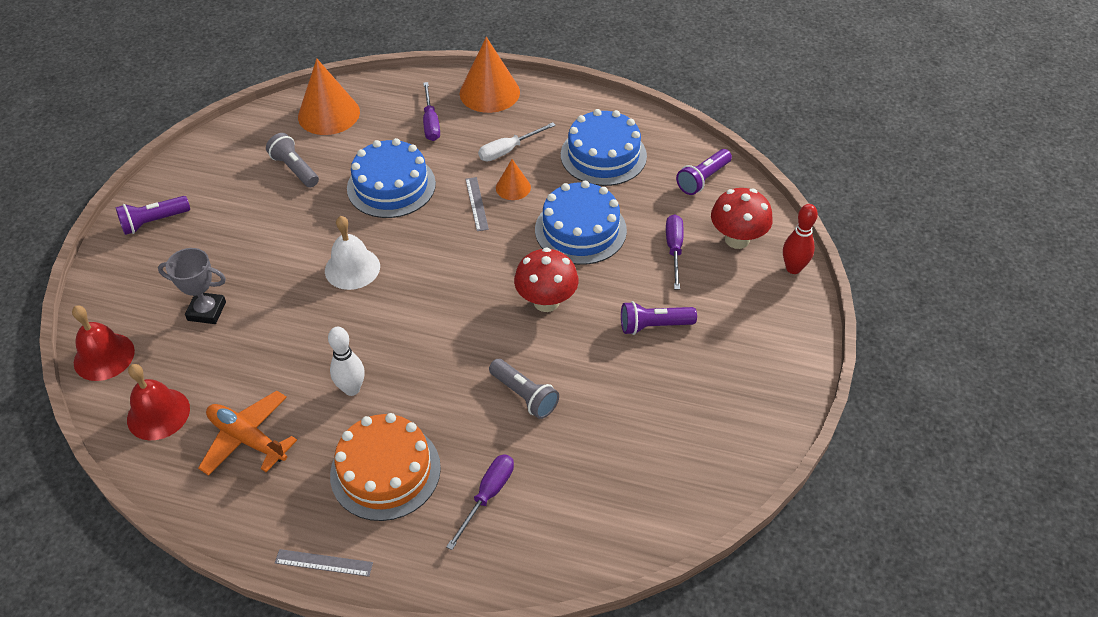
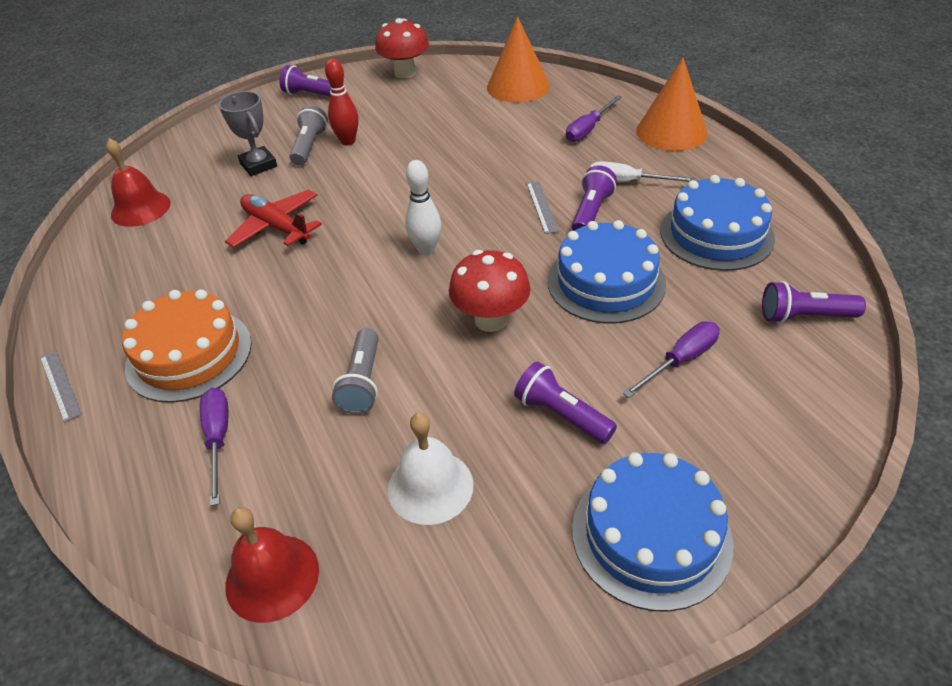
camera: 50 degrees right, 5 degrees down
(104, 356) = (170, 155): red bell -> red bell (272, 577)
(247, 439) = (155, 261): orange plane -> none
(295, 169) = (442, 109): grey flashlight -> grey flashlight (309, 146)
(306, 346) = (276, 227): none -> red plane
(352, 268) = (383, 196): white bell -> white bell (430, 486)
(352, 389) = (258, 278): white bowling pin -> white bowling pin (426, 249)
(391, 186) = (493, 156): blue cake -> blue cake (651, 535)
(476, 203) = (542, 206): grey ruler -> grey ruler turned 45 degrees counterclockwise
(487, 496) = (218, 439): purple screwdriver -> purple screwdriver turned 90 degrees counterclockwise
(513, 187) = (591, 212): orange cone -> purple flashlight
(737, 239) = (770, 399): red mushroom -> red mushroom (405, 73)
(793, 268) = (808, 478): red bowling pin -> red bowling pin (348, 141)

